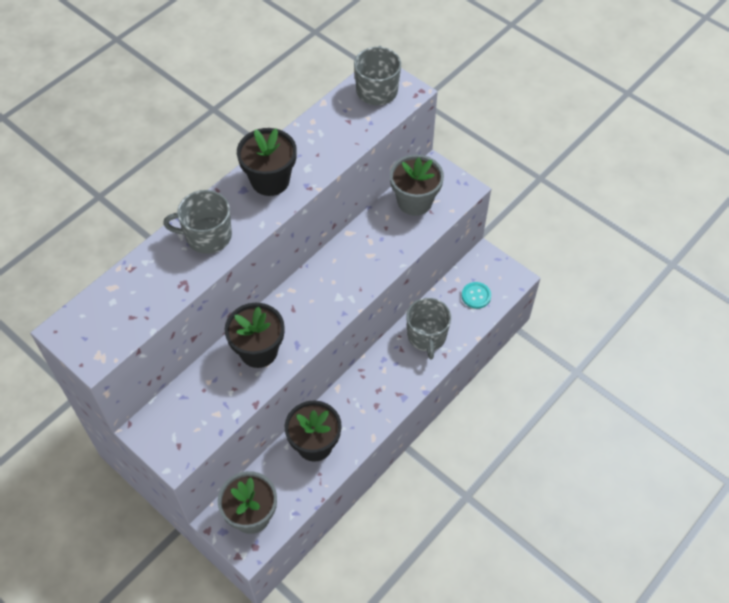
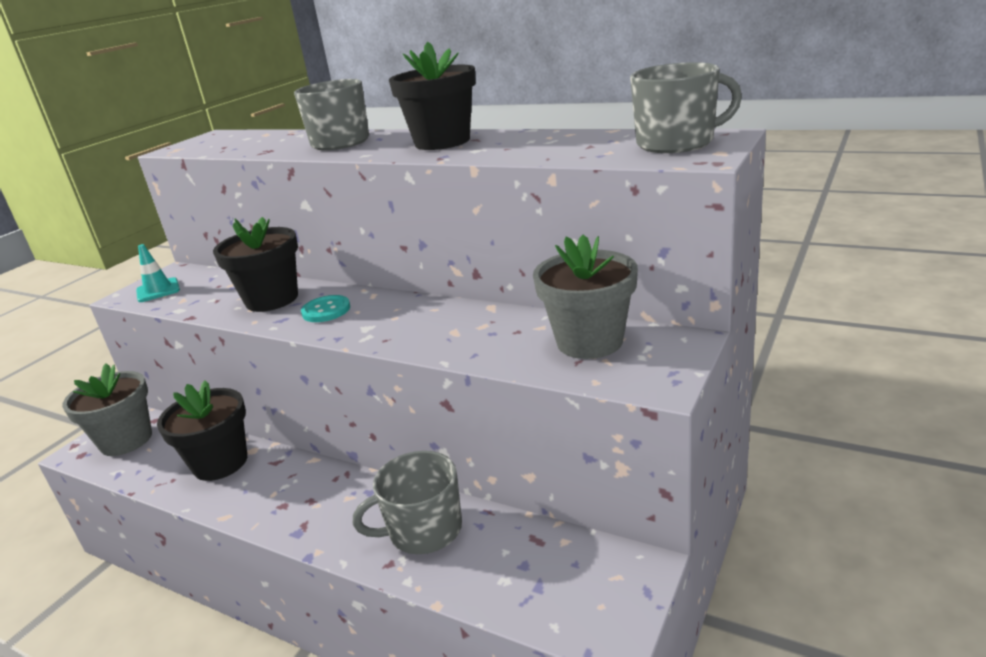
camera: 80 degrees right, 30 degrees down
(183, 435) = (158, 290): none -> turquoise traffic cone
(476, 296) = (536, 577): turquoise button -> turquoise button (326, 310)

